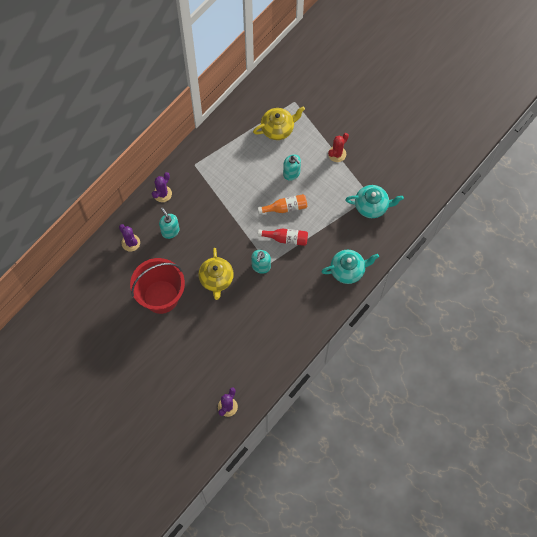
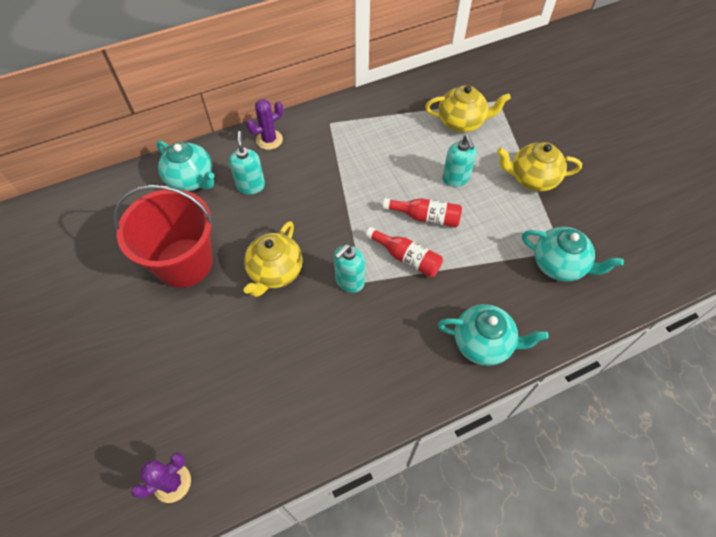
camera: 25 degrees right, 10 degrees down
(130, 243) = (191, 179): purple cactus -> turquoise teapot
(285, 207) = (426, 217): orange bottle -> red bottle
(337, 154) = (532, 178): red cactus -> yellow teapot

